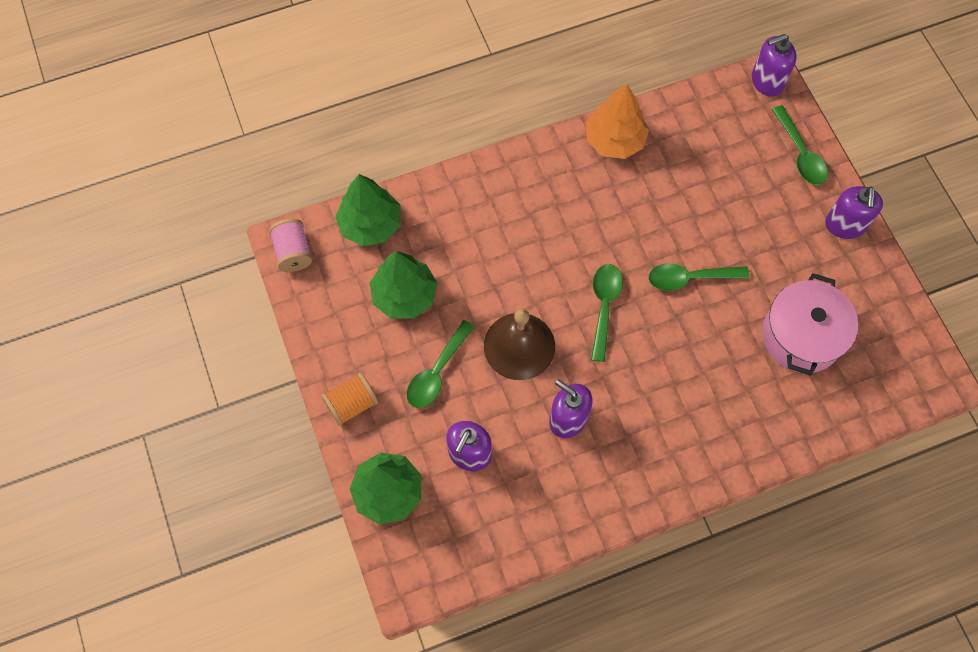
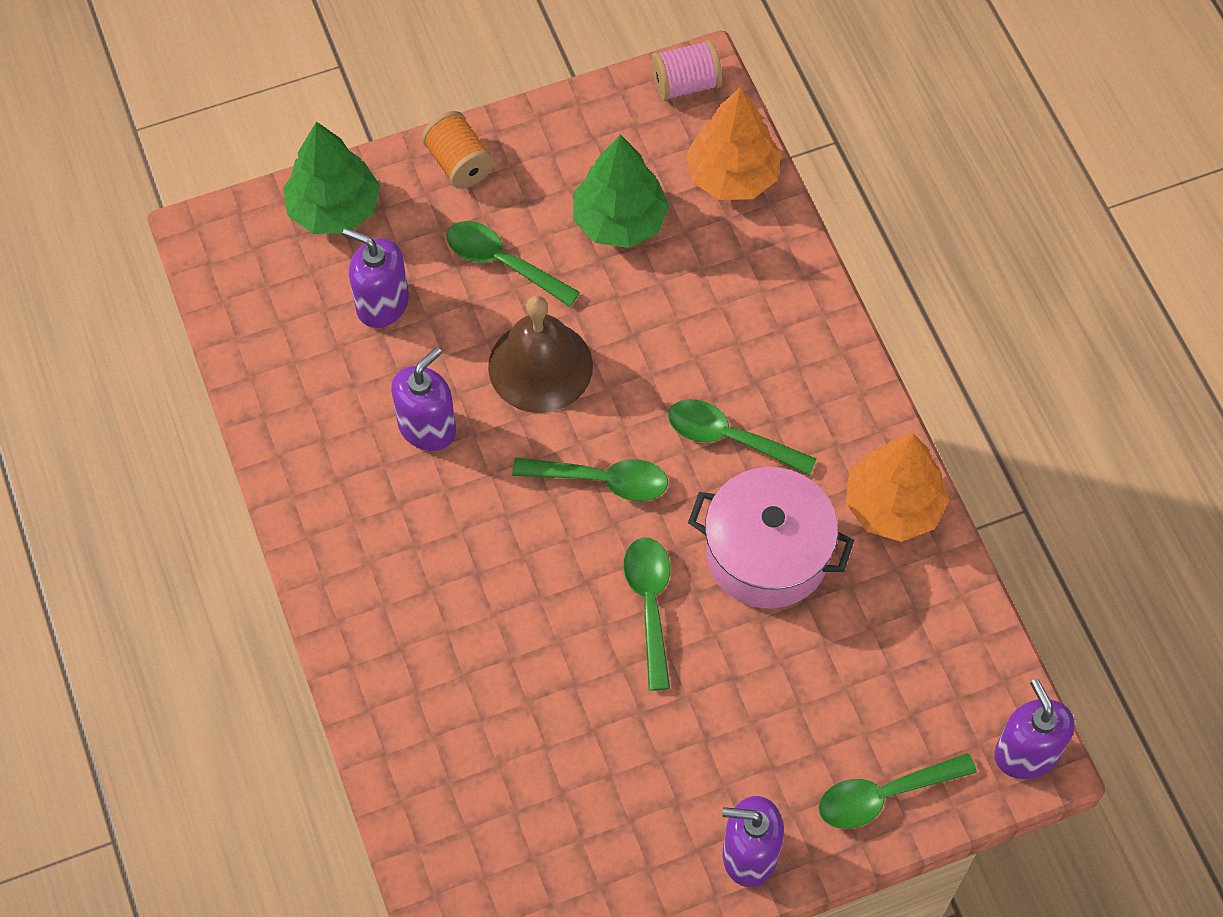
camera: 90 degrees right, 5 degrees down
(371, 224) = (732, 176): green tree -> orange tree
(570, 230) = (729, 438): none -> green spoon
(801, 336) = (551, 764): pink pot -> pink pot (767, 554)

